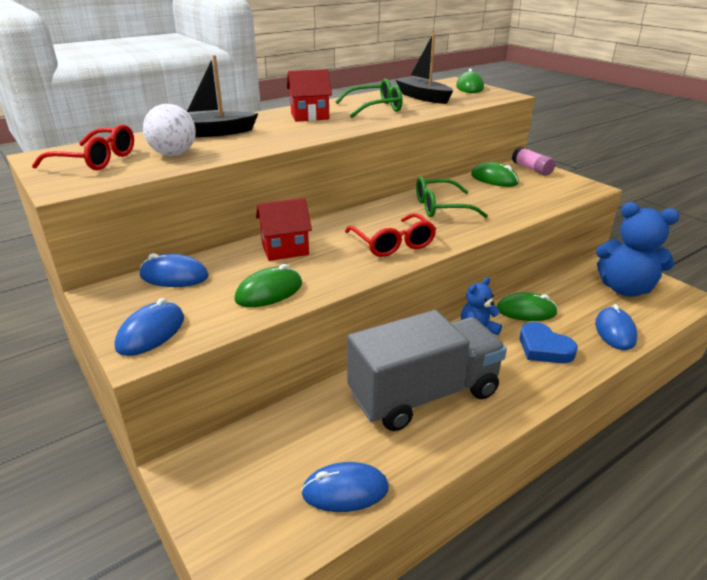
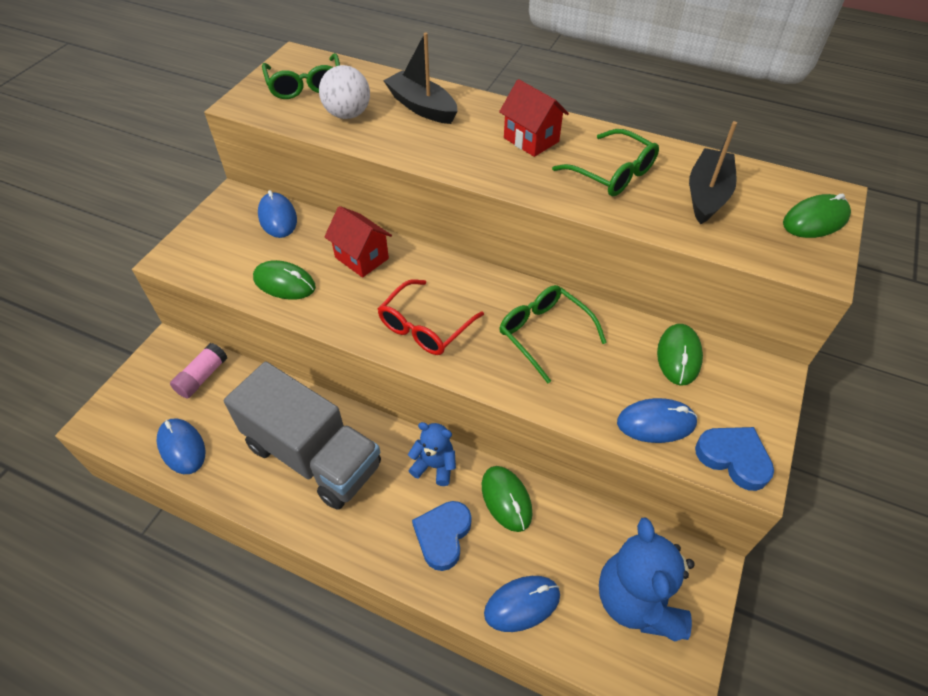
camera: 60 degrees right, 20 degrees up
(96, 160) = (305, 85): red glasses -> green glasses
(151, 332) = (197, 250): blue mouse -> blue mouse (656, 423)
(531, 169) = (757, 387): pink glue stick -> pink glue stick (202, 377)
(578, 188) = (733, 458): none -> blue heart

